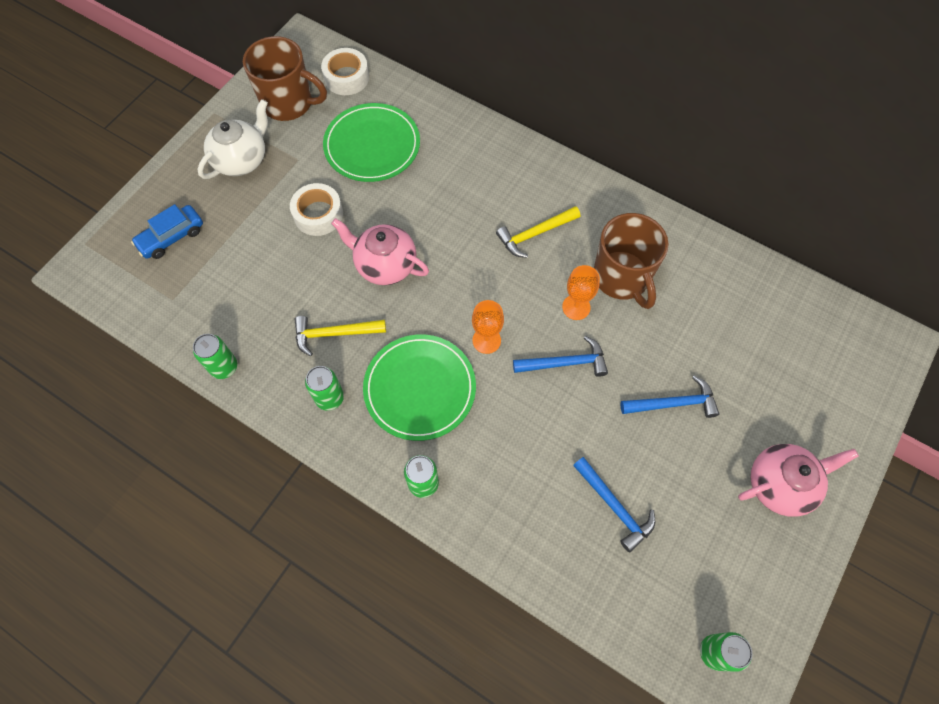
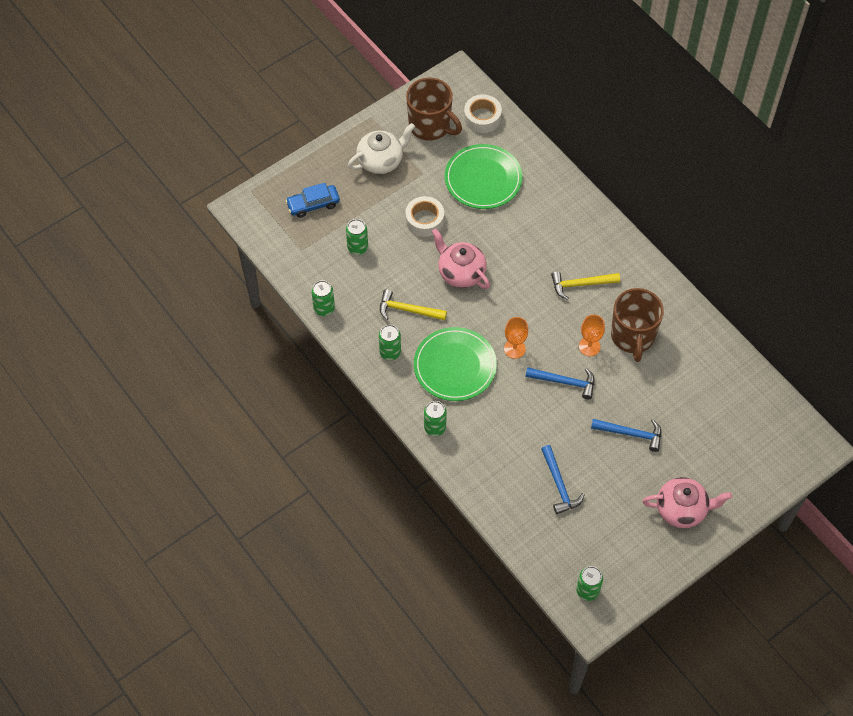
camera: 20 degrees right, 5 degrees down
(244, 274) = (357, 247): none -> green can

